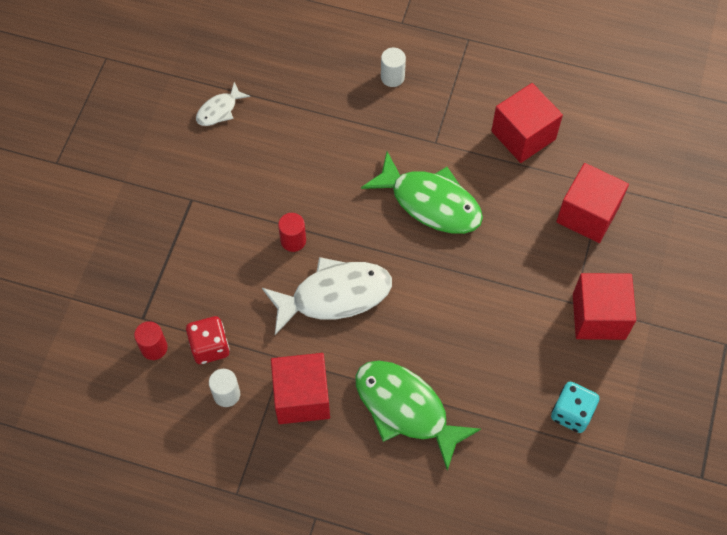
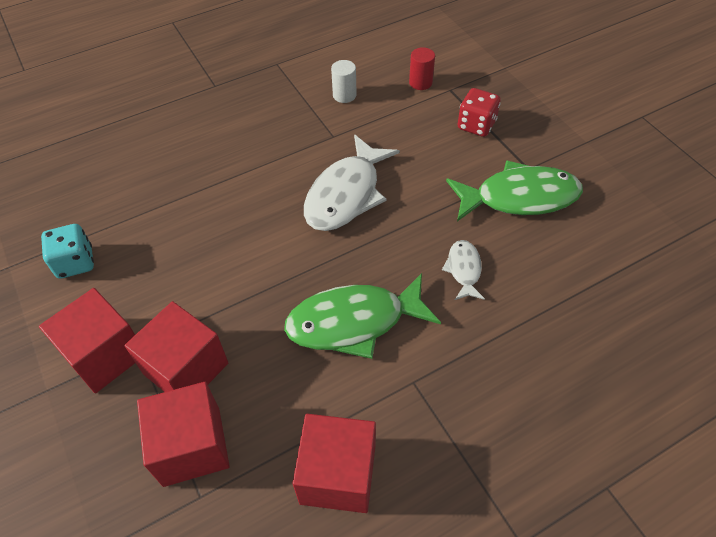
camera: 135 degrees right, 10 degrees down
(210, 347) = (388, 107): red dice -> red dice (476, 125)
(219, 110) = (612, 241): white fish -> white fish (463, 269)
(293, 240) = (423, 203): red cylinder -> none
(302, 397) = (295, 127): red cube -> red cube (186, 368)
(392, 77) = (532, 410): white cylinder -> none
(405, 409) = (214, 172): green fish -> green fish (519, 197)

